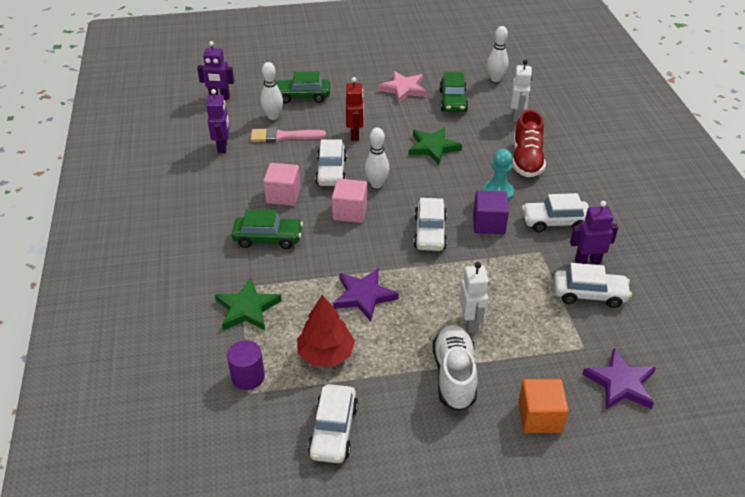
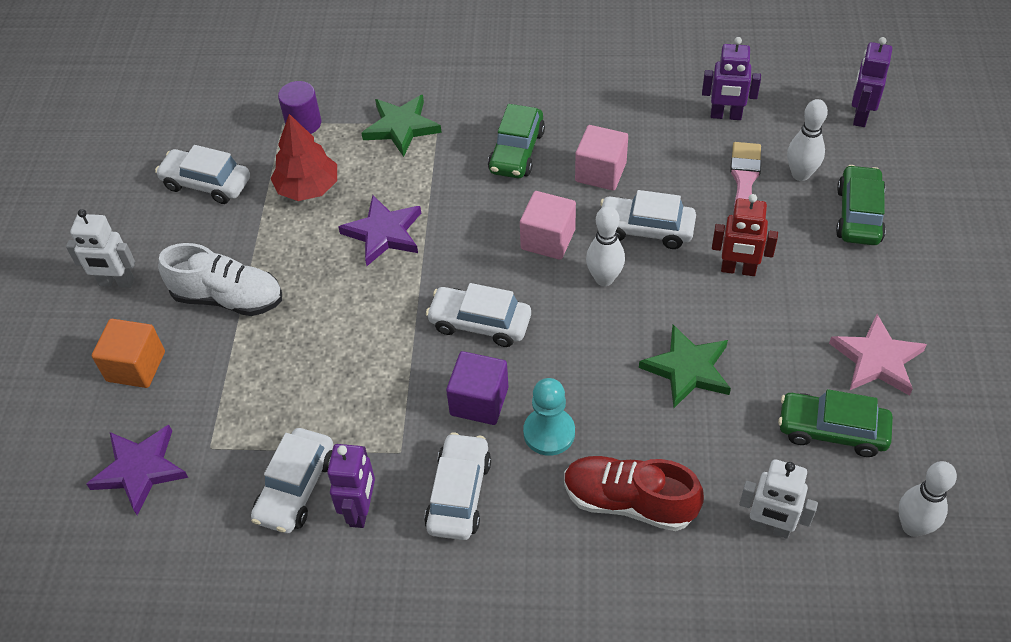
camera: 105 degrees right, 10 degrees up
(470, 323) = (299, 333): white robot -> white robot (116, 282)

